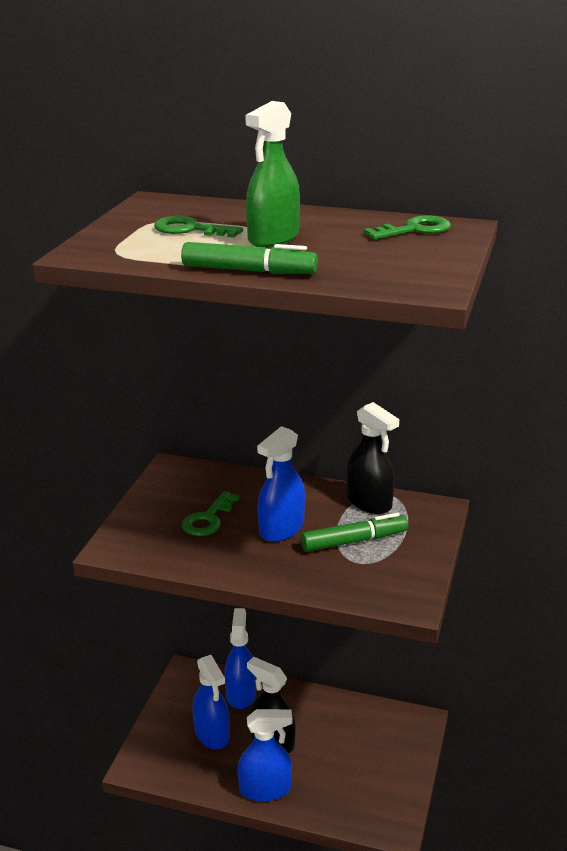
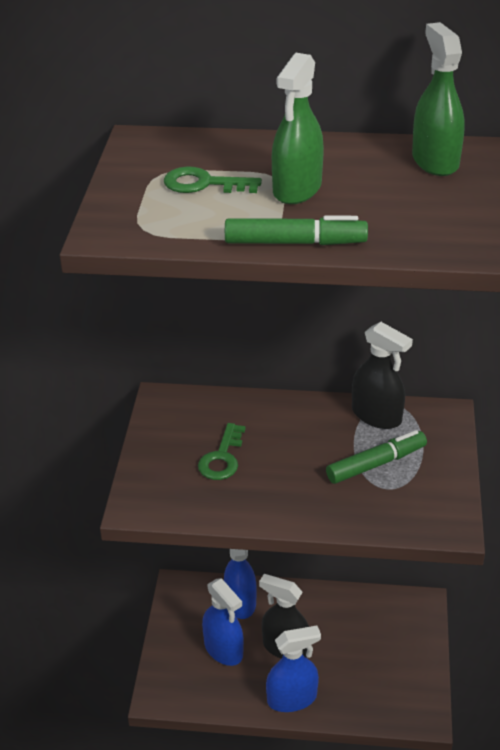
camera: 10 degrees left, 10 degrees up
(281, 528) = (300, 459): blue spray bottle -> none
(414, 230) = (435, 161): green key -> green spray bottle

